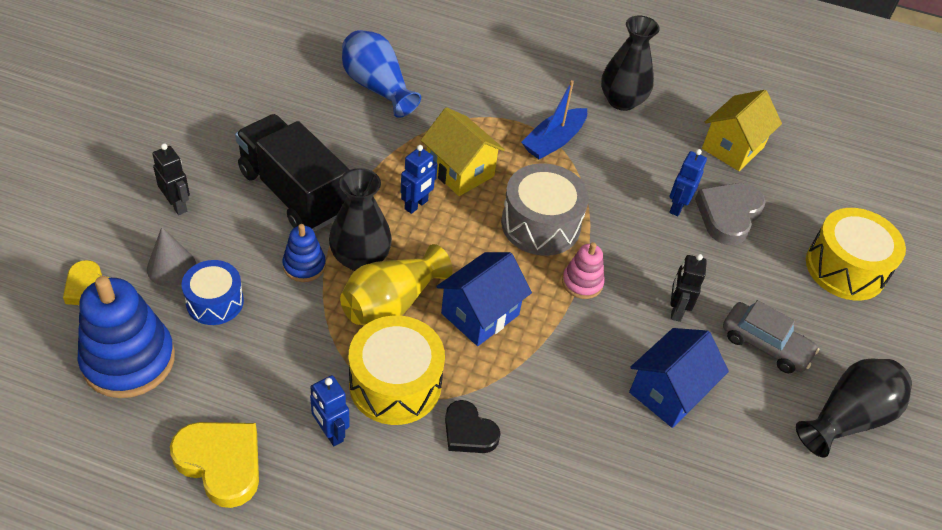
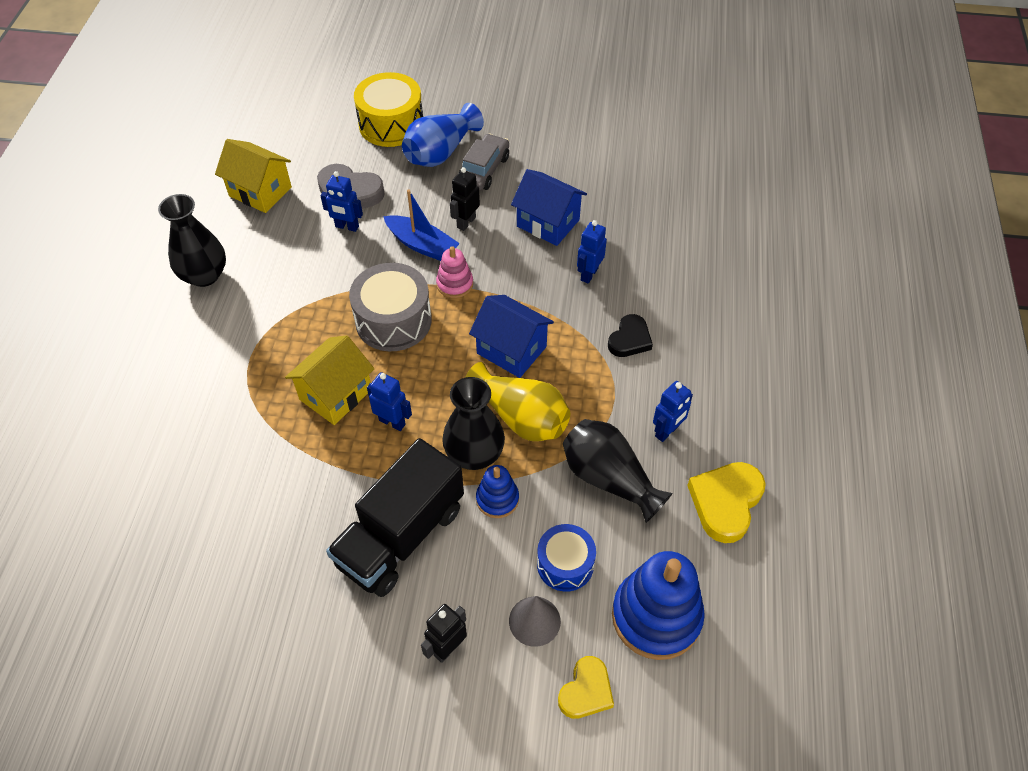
camera: 95 degrees left, 5 degrees up
(377, 87) = (213, 497): blue vase -> blue vase (440, 152)
(395, 384) = (604, 396): yellow drum -> none
(554, 141) = (276, 323): blue boat -> blue boat (422, 245)
(578, 415) = (589, 274): none -> blue robot
(676, 310) = (466, 222): black robot -> black robot turned 120 degrees clockwise
(847, 418) = (535, 128): black vase -> black vase (609, 478)

